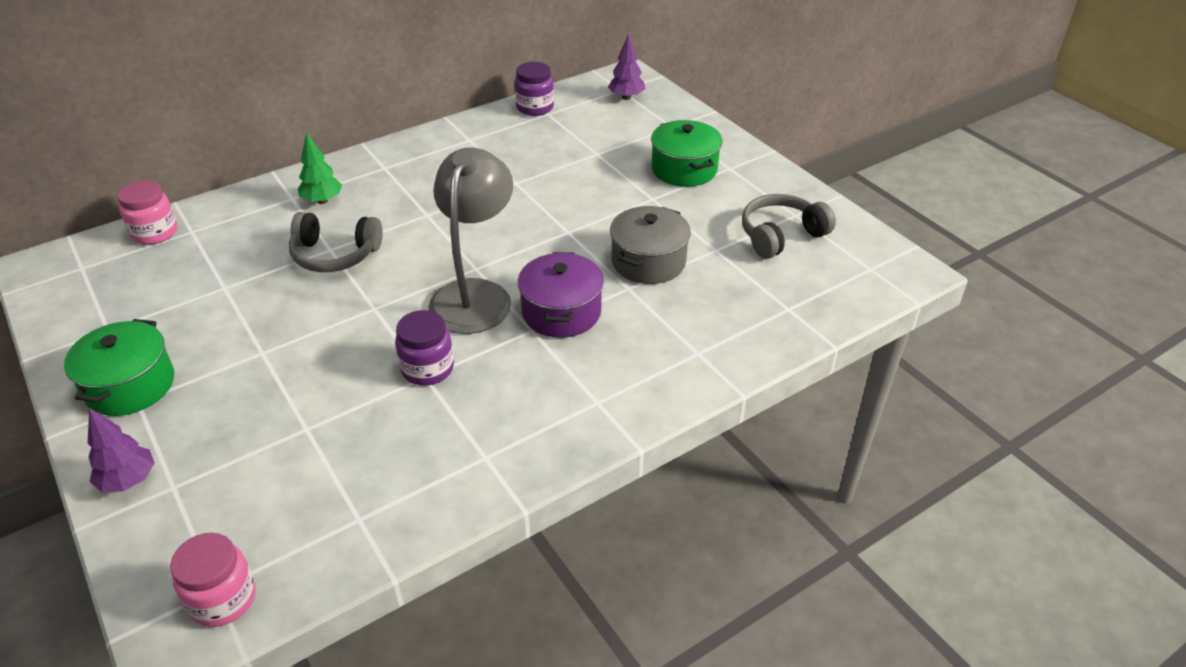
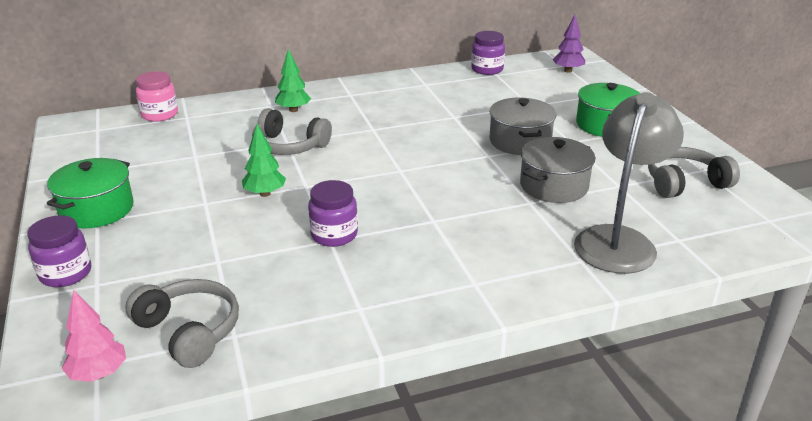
camera: 15 degrees right, 10 degrees down
(128, 480) = (65, 274): purple tree -> purple jar
(223, 599) = (98, 374): pink jar -> pink tree
(306, 524) = (189, 331): none -> grey headphones
(329, 327) = (265, 193): none -> green tree
(475, 294) = (393, 188): grey lamp -> grey lamp (619, 240)
(561, 312) = (464, 211): purple pot -> none
(597, 206) = (520, 141): none -> grey pot

